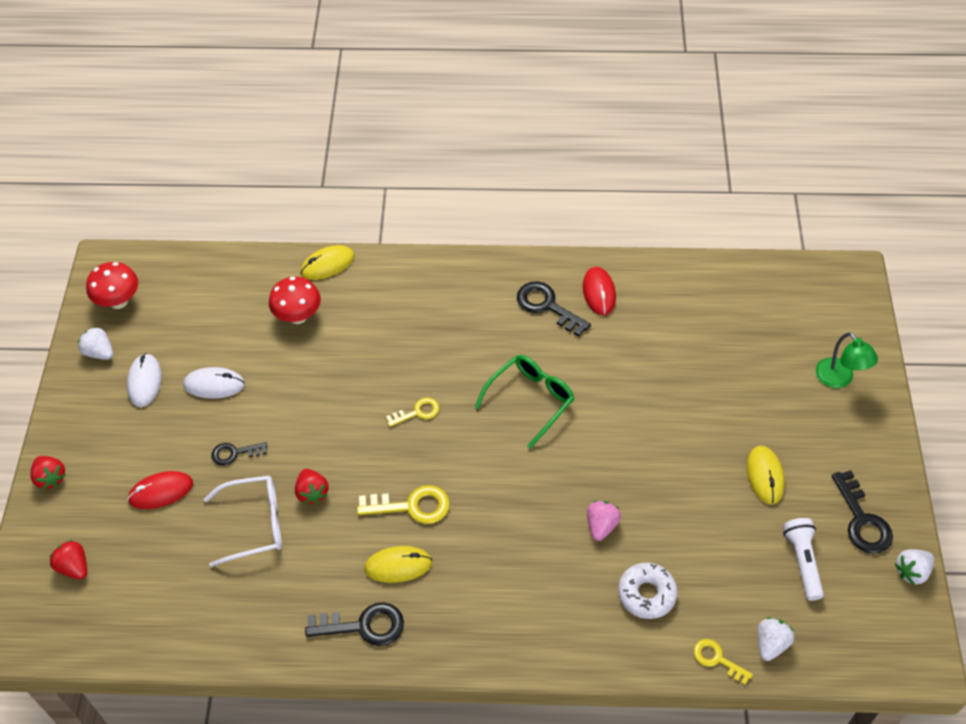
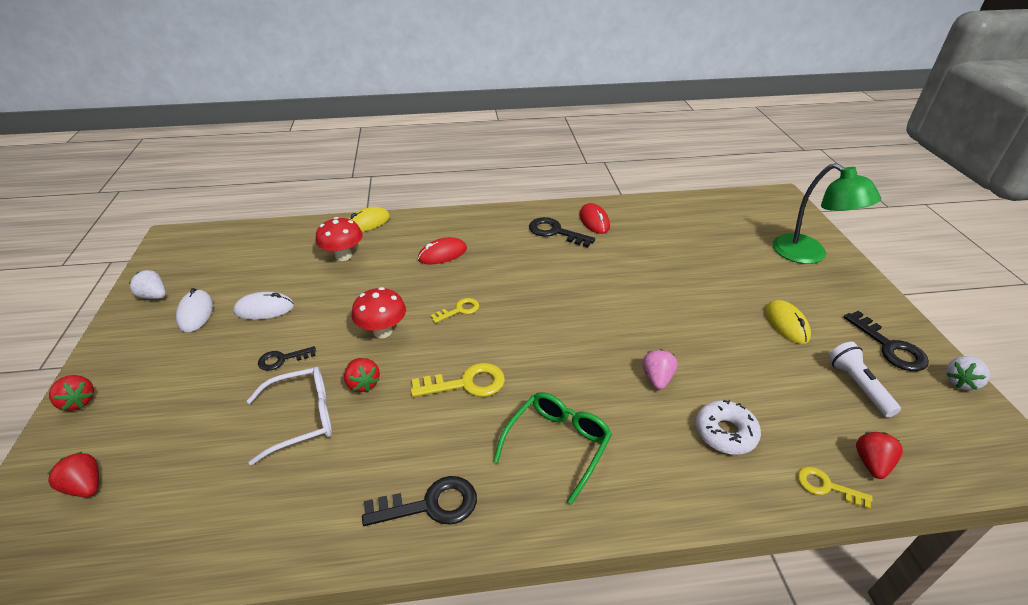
camera: 10 degrees left, 15 degrees down
(119, 301) = (179, 260): red mushroom -> red mushroom (382, 331)
(161, 492) = (201, 400): red mouse -> red mouse (442, 254)
(398, 565) = (461, 438): yellow mouse -> none
(530, 400) = (560, 292): green glasses -> green glasses (557, 444)
(770, 644) = (871, 463): white strawberry -> red strawberry
(839, 379) = (809, 255): green lamp -> green lamp, size x1.62

